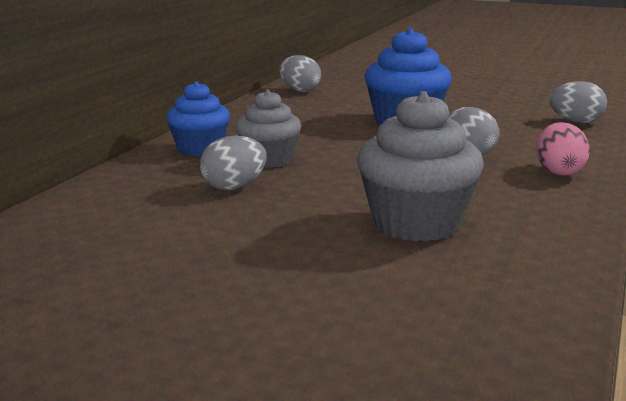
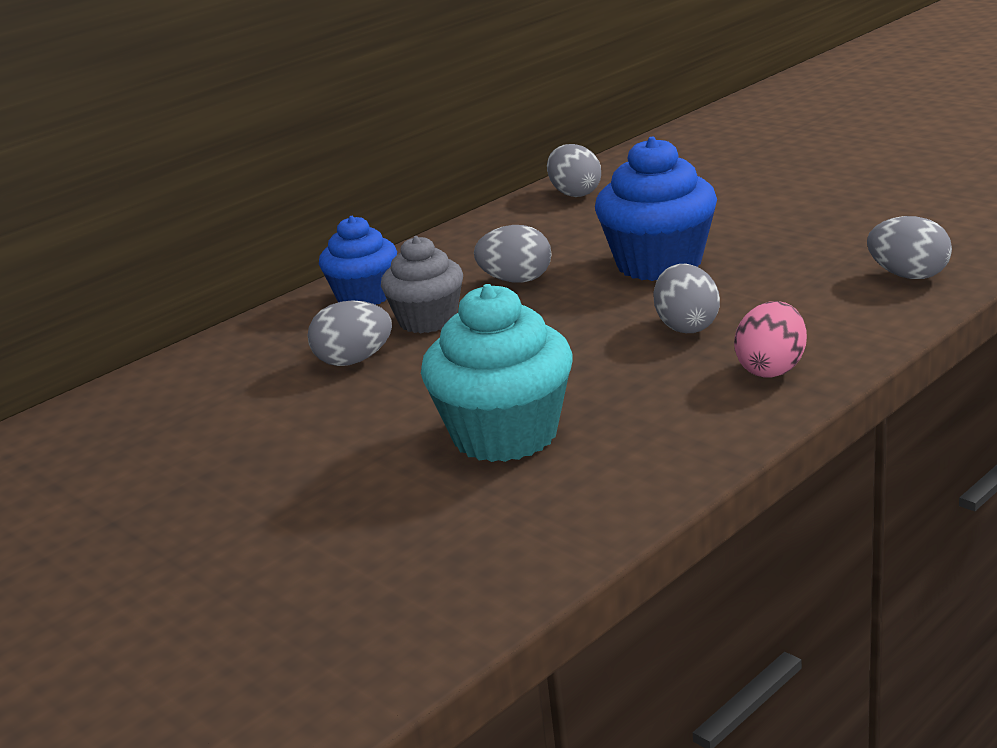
camera: 25 degrees right, 5 degrees up
(312, 135) = (516, 280): none -> grey egg
(416, 223) = (505, 435): grey cupcake -> turquoise cupcake

